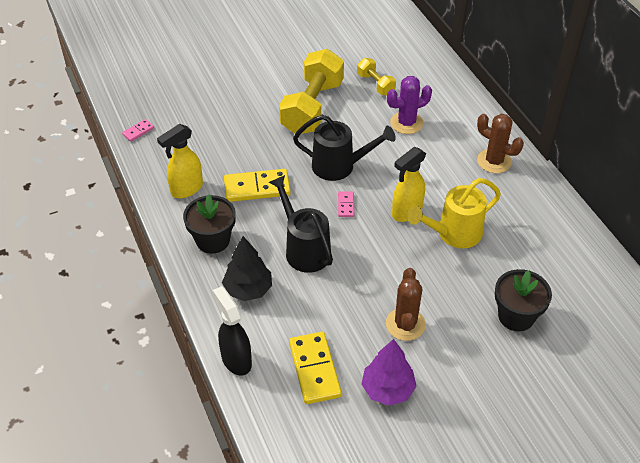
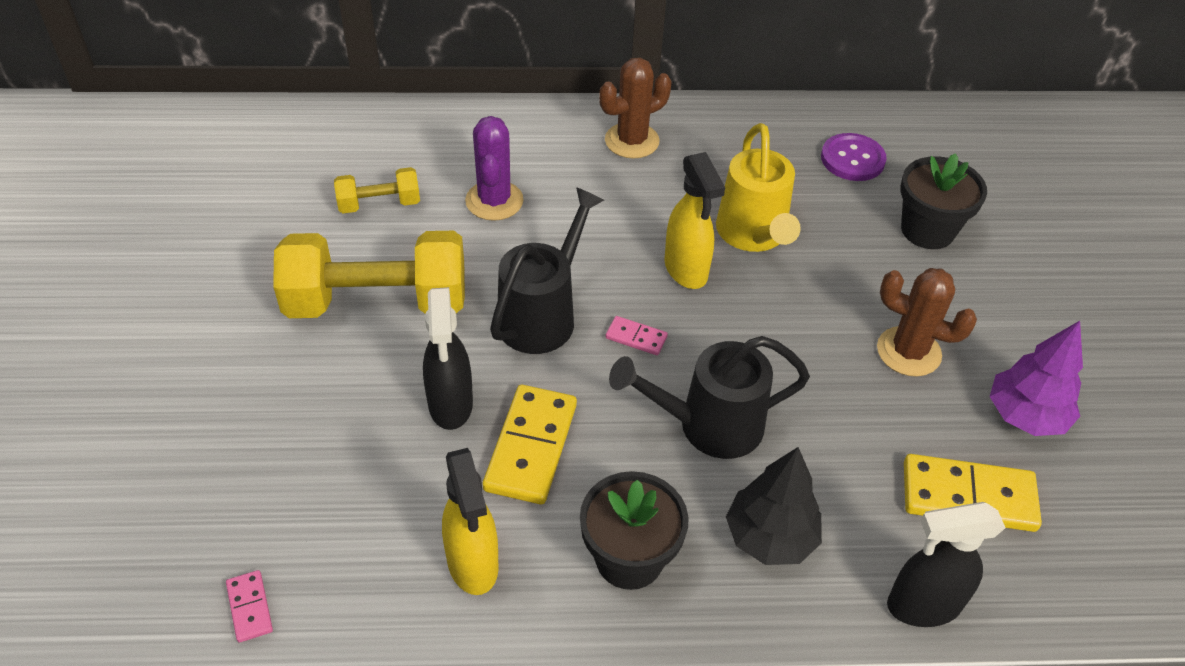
camera: 70 degrees left, 0 degrees up
(266, 153) = (450, 405): none -> black spray bottle
(312, 107) = (377, 302): yellow dumbbell -> yellow dumbbell turned 45 degrees counterclockwise
(556, 266) = (852, 159): none -> purple button

